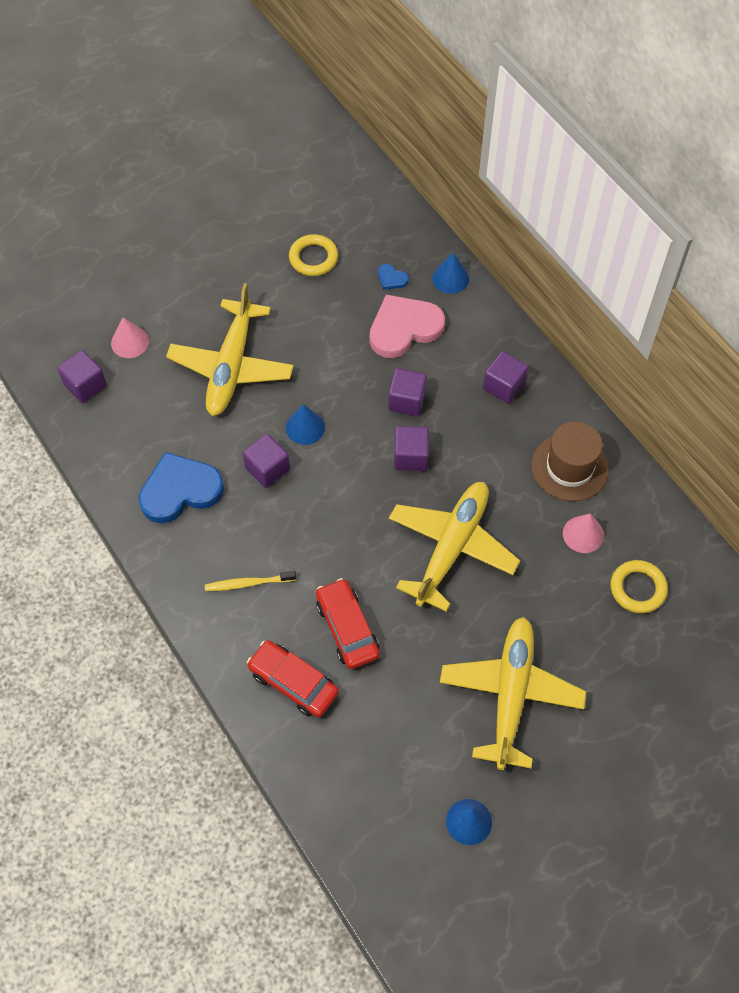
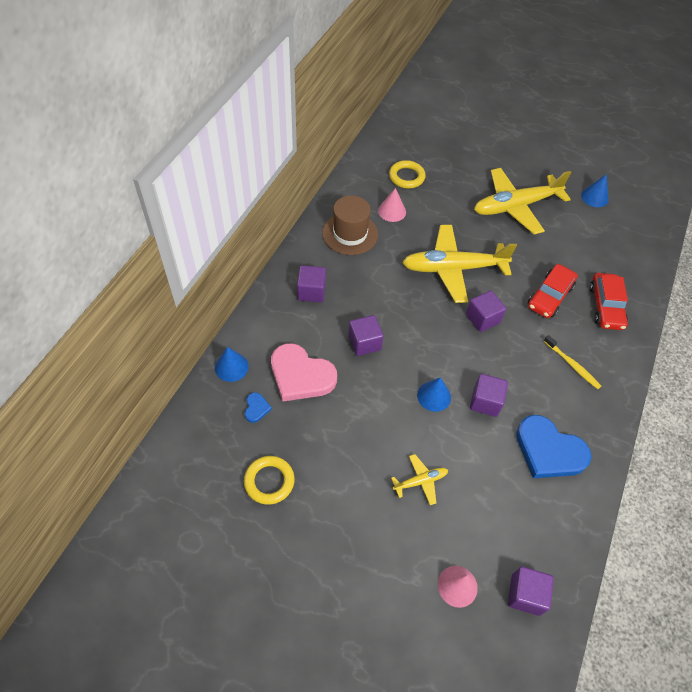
camera: 125 degrees left, 5 degrees down
(232, 366) = (420, 481): yellow plane -> yellow plane, size x0.45
(410, 457) = (407, 319): purple cube -> purple cube (482, 319)

